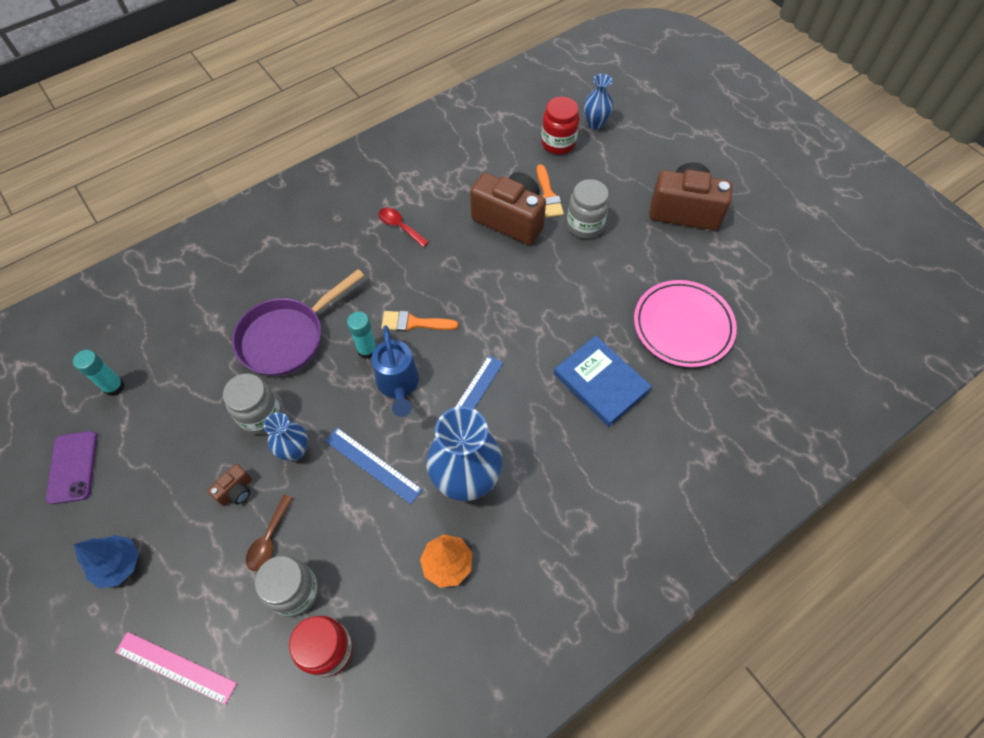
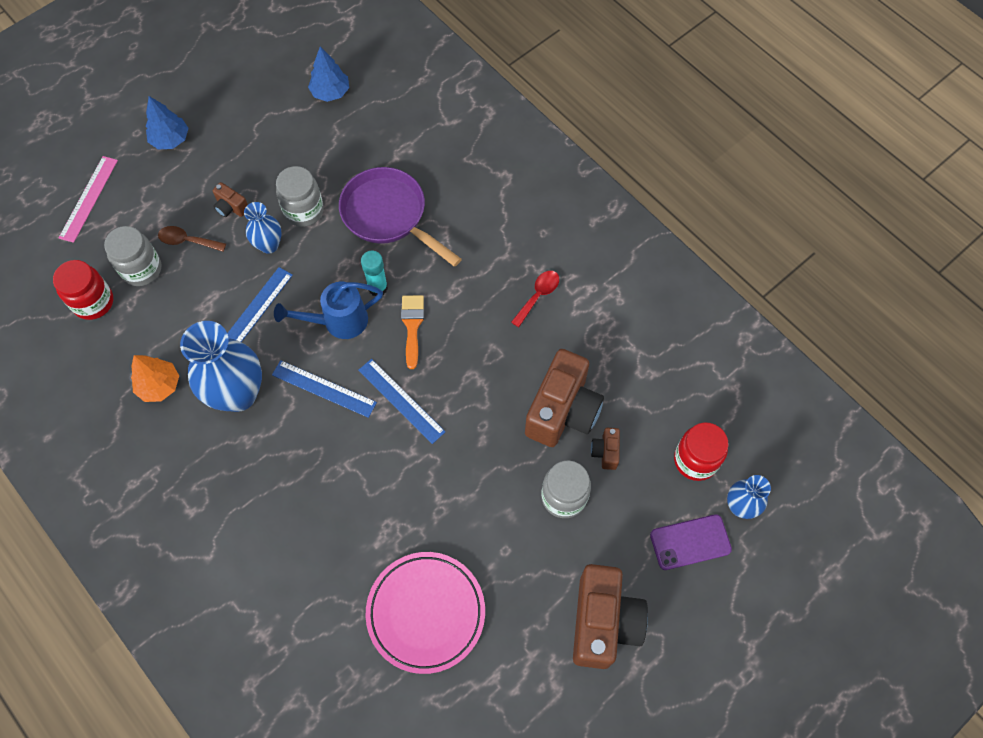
camera: 85 degrees right, 5 degrees up
(73, 467) = (254, 85): purple phone -> purple phone (690, 542)
(114, 387) = (330, 92): turquoise glue stick -> blue tree
(488, 335) = (401, 400): none -> blue ruler
(548, 195) = (605, 452): orange brush -> brown camera
(601, 383) = (348, 519): blue book -> none

